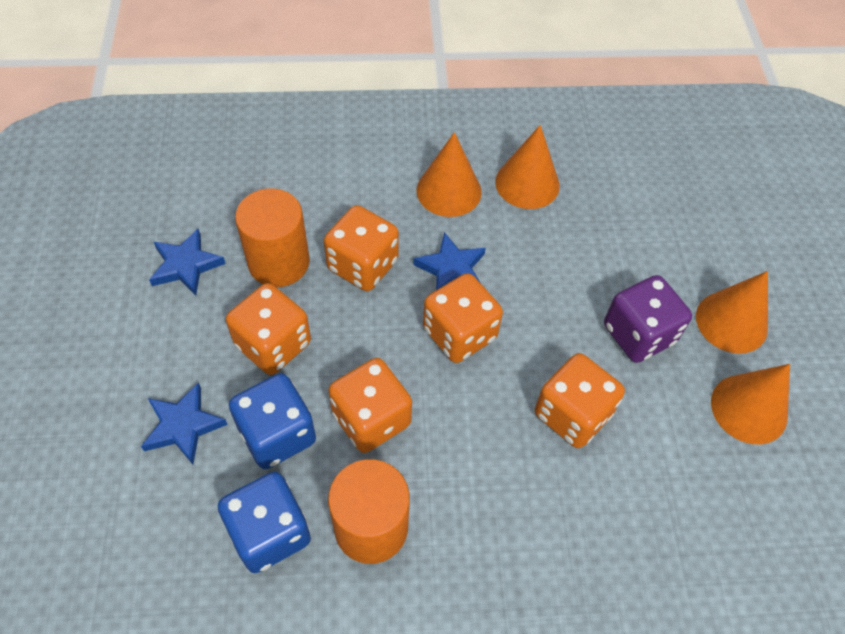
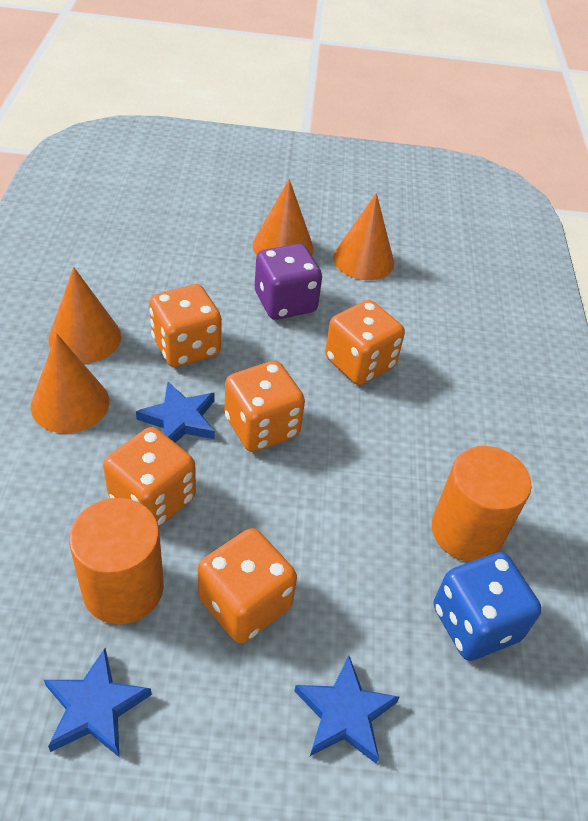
camera: 85 degrees left, 10 degrees down
(277, 434) = (363, 608): blue dice -> none
(371, 419) = (351, 516): orange dice -> orange dice (186, 347)

